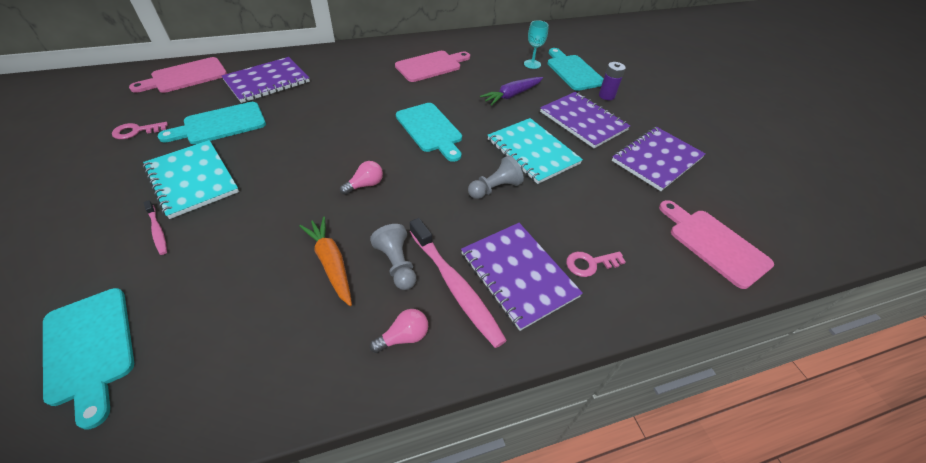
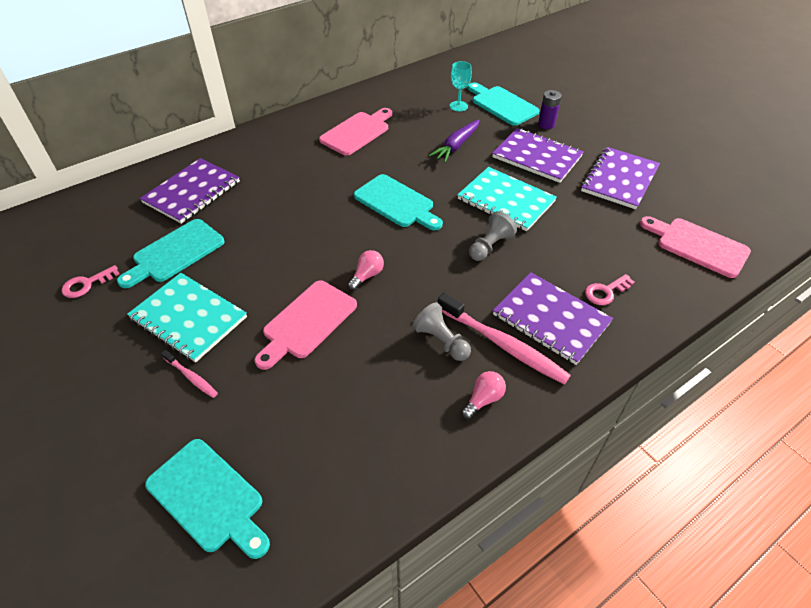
camera: 15 degrees left, 0 degrees up
(185, 76) = (94, 209): pink cutting board -> pink cutting board (307, 322)
(331, 263) = (381, 357): orange carrot -> none

